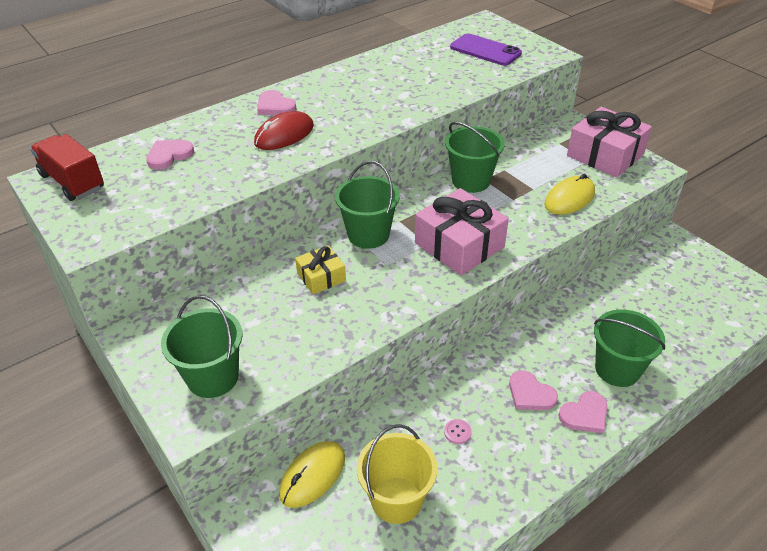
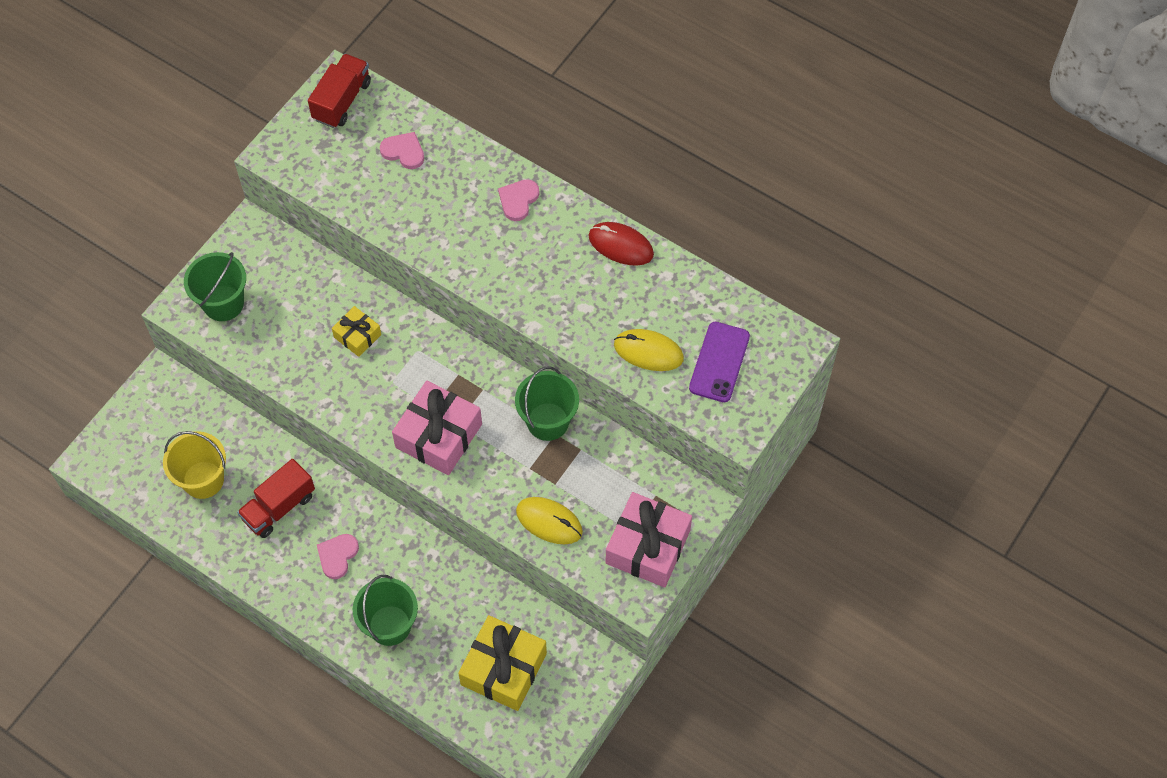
camera: 70 degrees right, 20 degrees up
(284, 135) = (469, 229): red mouse -> red mouse (620, 245)
(313, 475) = (208, 414): yellow mouse -> yellow mouse (648, 352)
(368, 235) = (428, 354): green bucket -> none
(457, 432) = (279, 507): pink button -> red truck
(585, 414) = (327, 604): pink heart -> none
(672, 300) = (503, 669): none -> yellow gift

